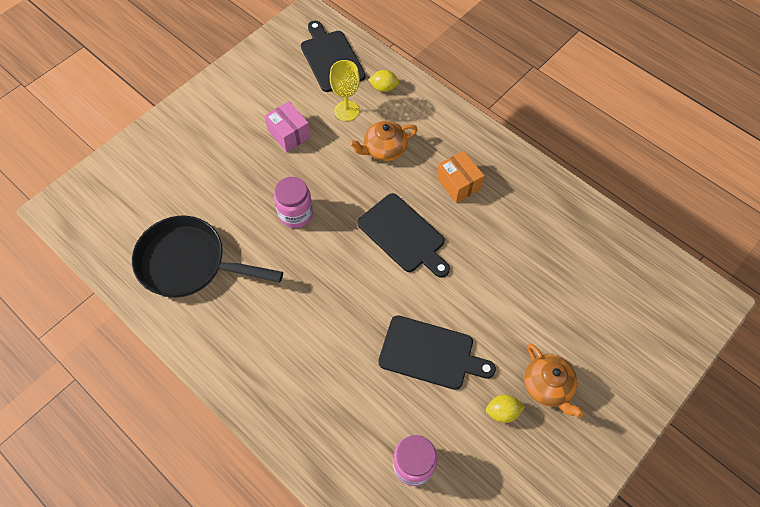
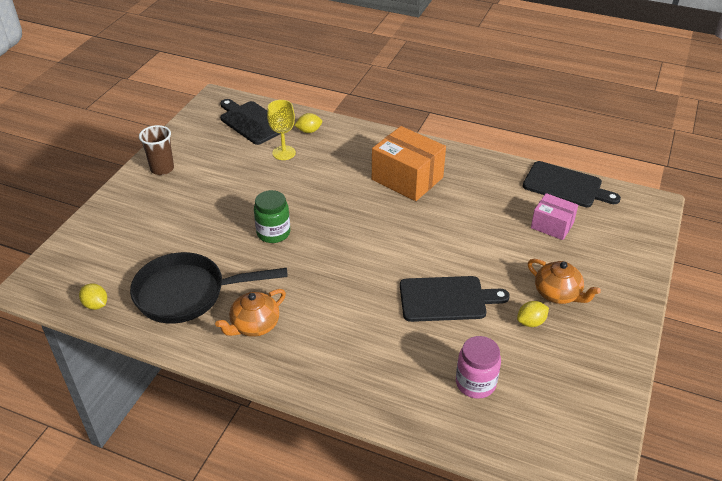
camera: 20 degrees left, 20 degrees down
(105, 249) = (96, 305): none -> yellow lemon
(221, 97) = (162, 169): none -> brown cup
(289, 134) = (239, 179): pink box -> pink box (552, 225)
(296, 214) = (273, 233): pink jar -> green jar
(384, 150) = (331, 171): orange teapot -> orange teapot (254, 325)
(403, 235) = (378, 224): black cutting board -> black cutting board (565, 186)
(458, 183) = (407, 178): orange box -> orange box, size x1.71

